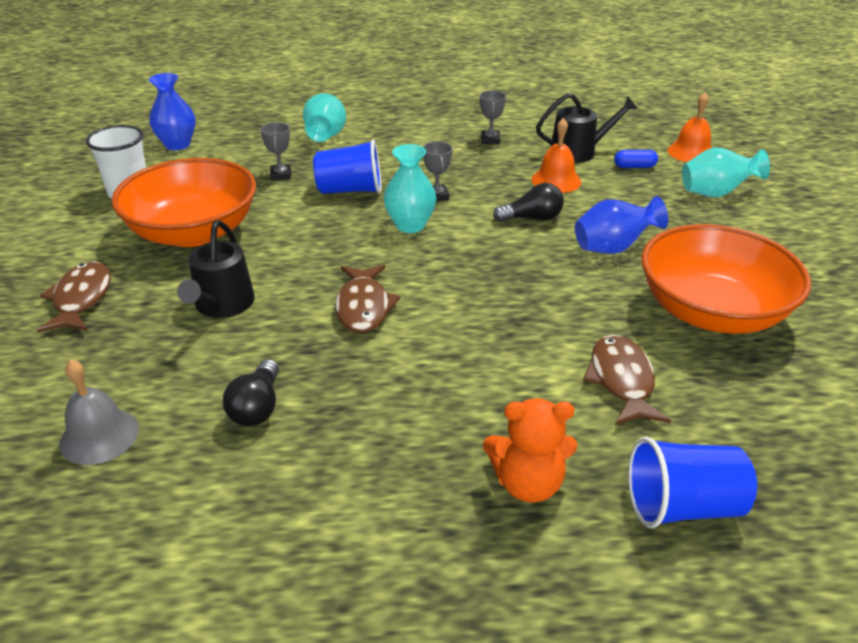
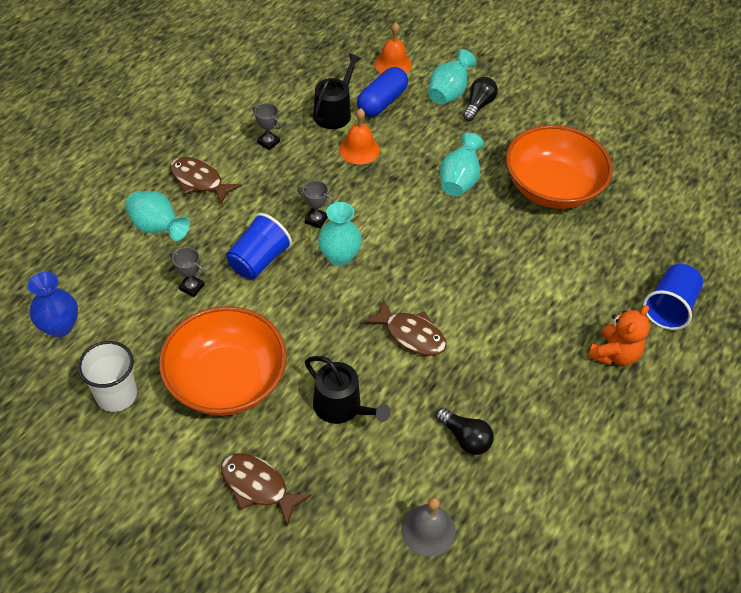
camera: 55 degrees left, 15 degrees up
(532, 218) = (392, 193): black light bulb -> black light bulb (478, 105)
(613, 248) = (459, 181): blue vase -> turquoise vase
(621, 381) = (573, 265): brown fish -> brown fish (199, 181)
(634, 167) = (382, 102): blue capsule -> blue capsule, size x1.90

